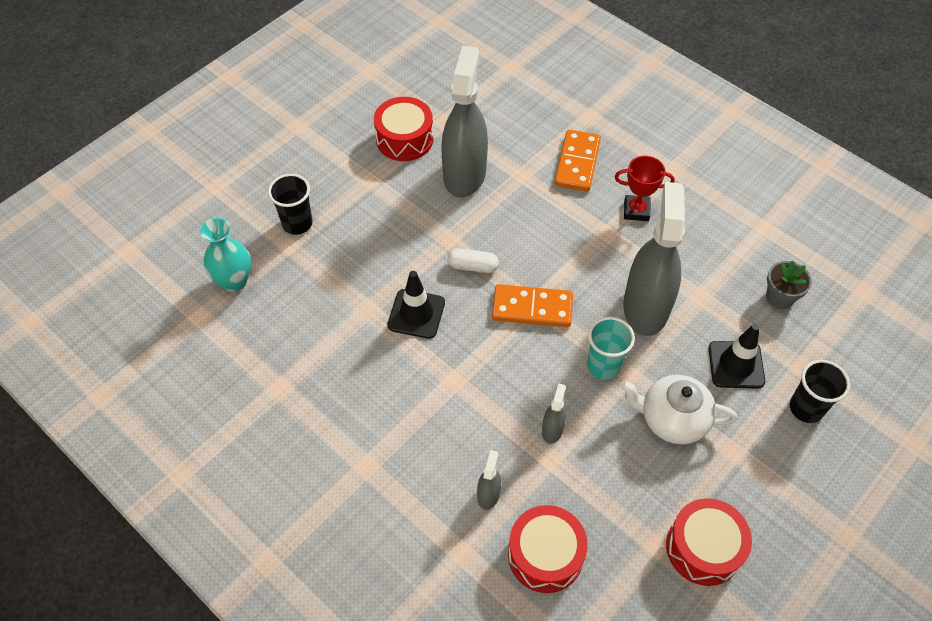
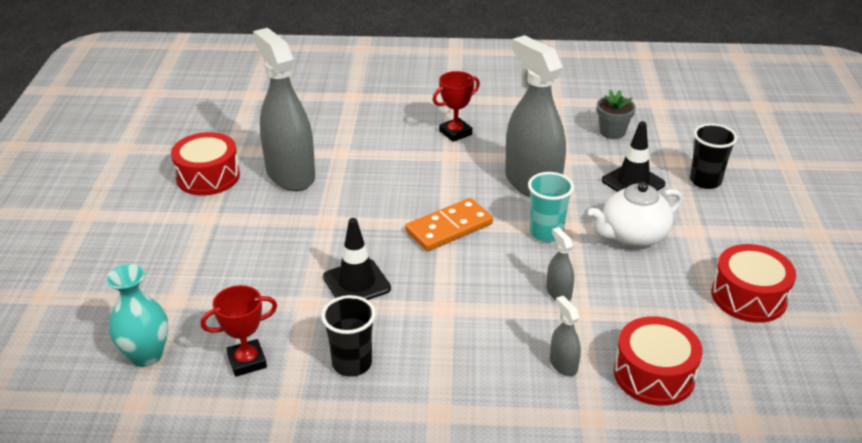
camera: 40 degrees left, 20 degrees down
(287, 331) = (247, 361): none -> red trophy
(297, 223) = (166, 280): black cup -> black cup (352, 364)
(473, 266) = (368, 227): white capsule -> none
(577, 163) = (376, 126): orange domino -> none

